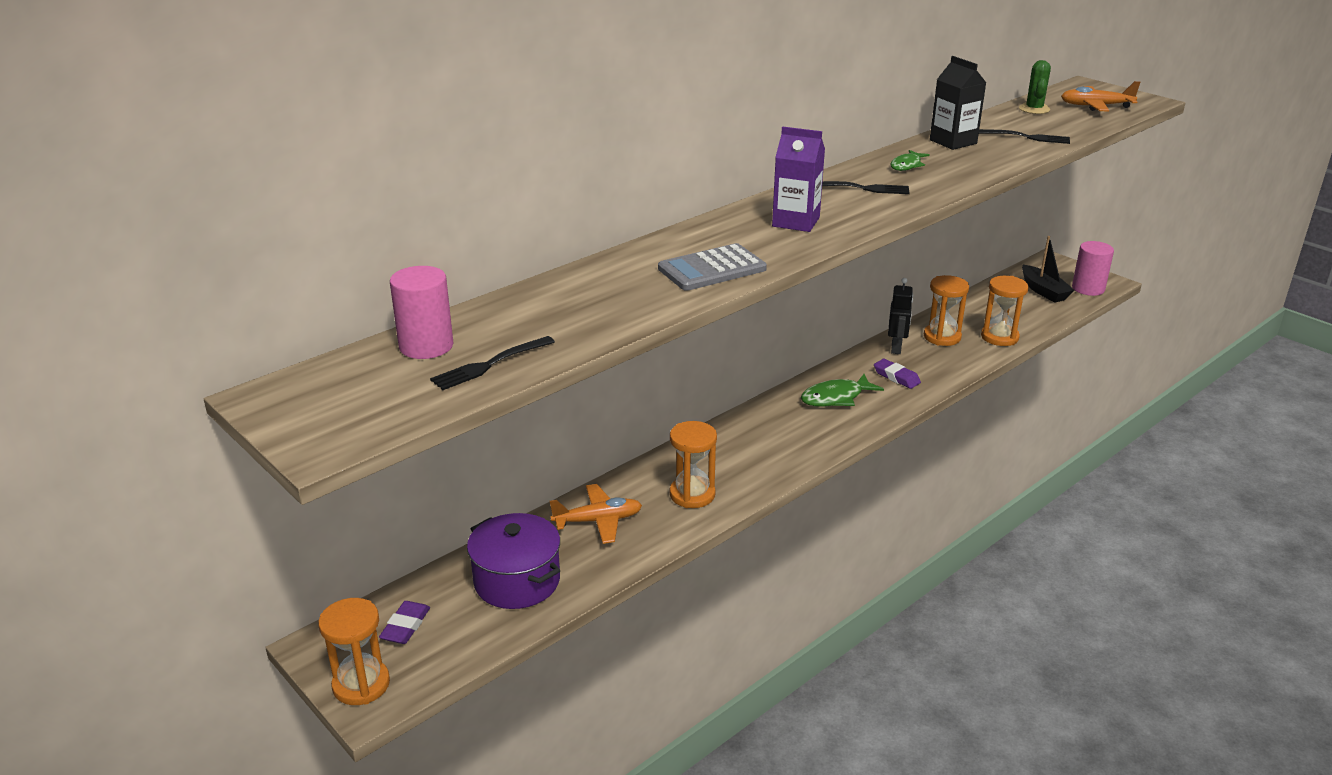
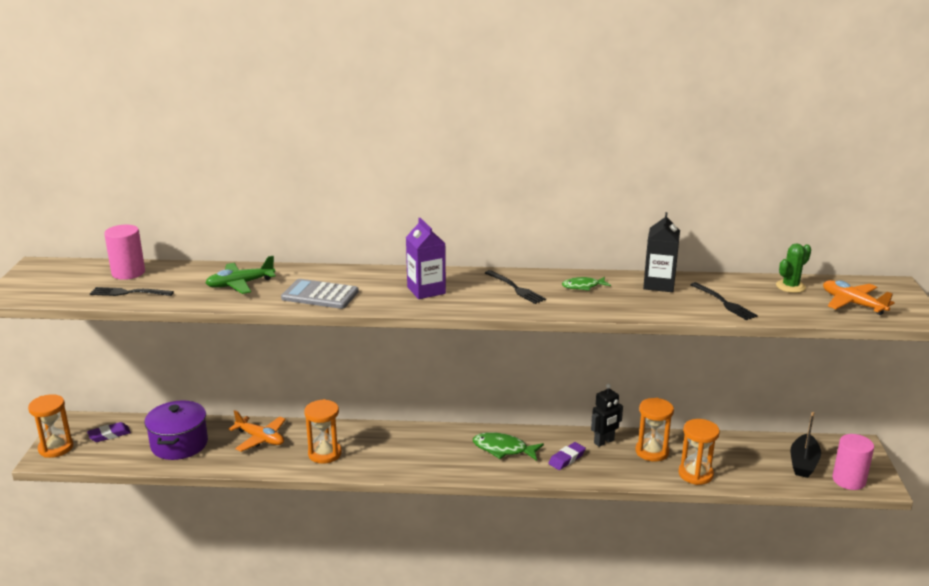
camera: 45 degrees right, 5 degrees down
(600, 296) = (240, 284): none -> green plane
(896, 377) = (567, 459): purple eraser -> purple eraser turned 45 degrees clockwise

